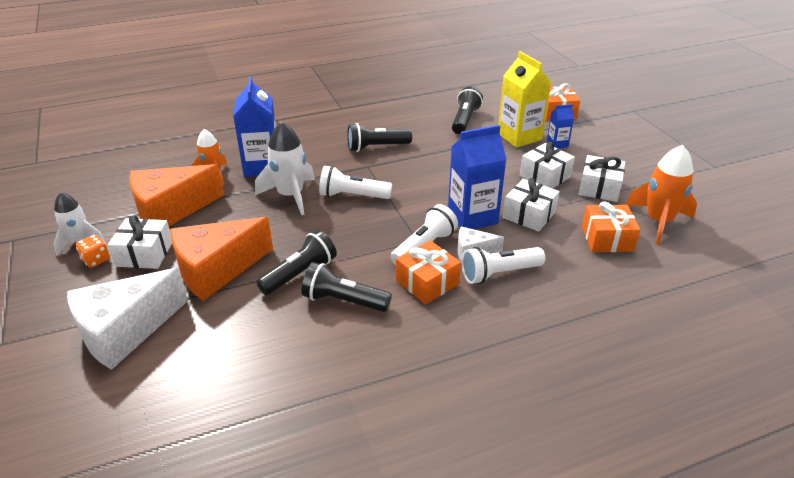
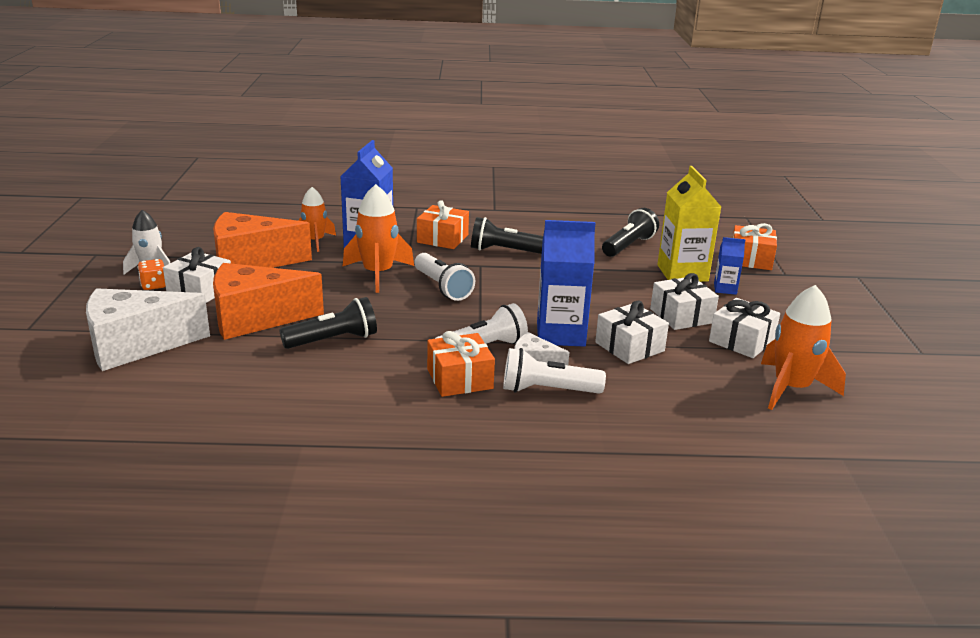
camera: 20 degrees right, 10 degrees down
(290, 196) = (378, 274): white rocket -> orange rocket
(343, 301) = (358, 373): black flashlight -> none
(352, 196) = (442, 287): white flashlight -> white flashlight turned 150 degrees counterclockwise
(607, 239) = (707, 390): orange gift -> orange gift (442, 238)

